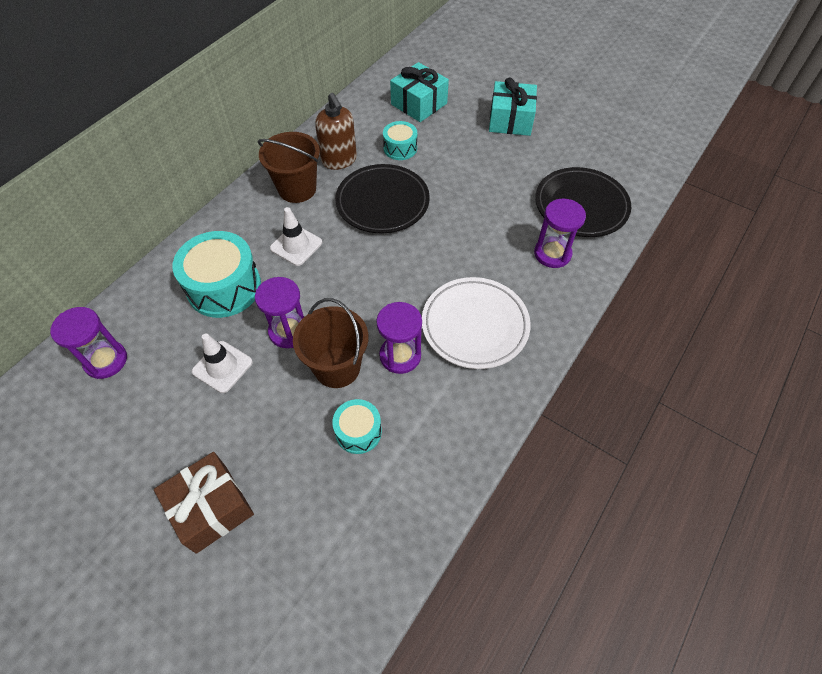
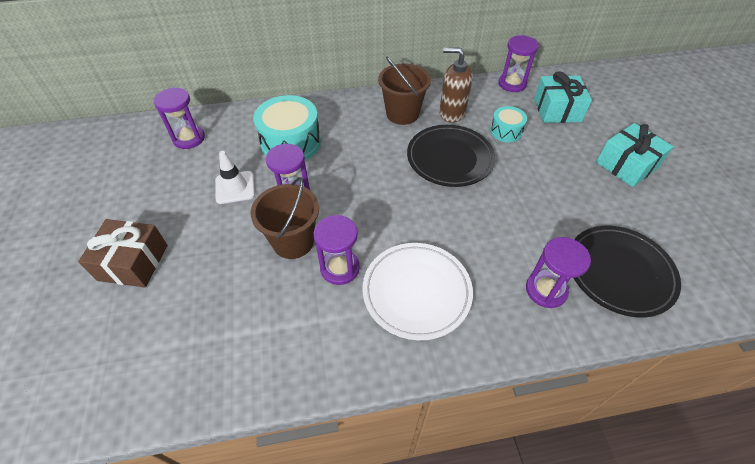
camera: 45 degrees right, 5 degrees down
(296, 245) = (360, 147): white traffic cone -> none
(339, 160) = (451, 113): brown soap dispenser -> brown soap dispenser turned 90 degrees clockwise
(358, 432) = (256, 293): turquoise drum -> none
(360, 101) = (512, 84): none -> purple hourglass

